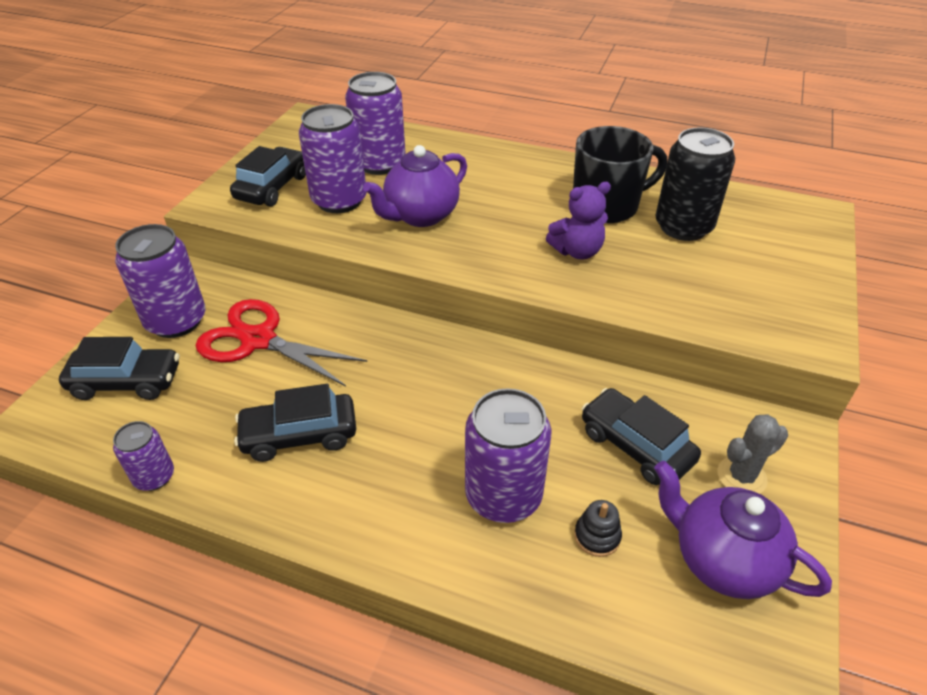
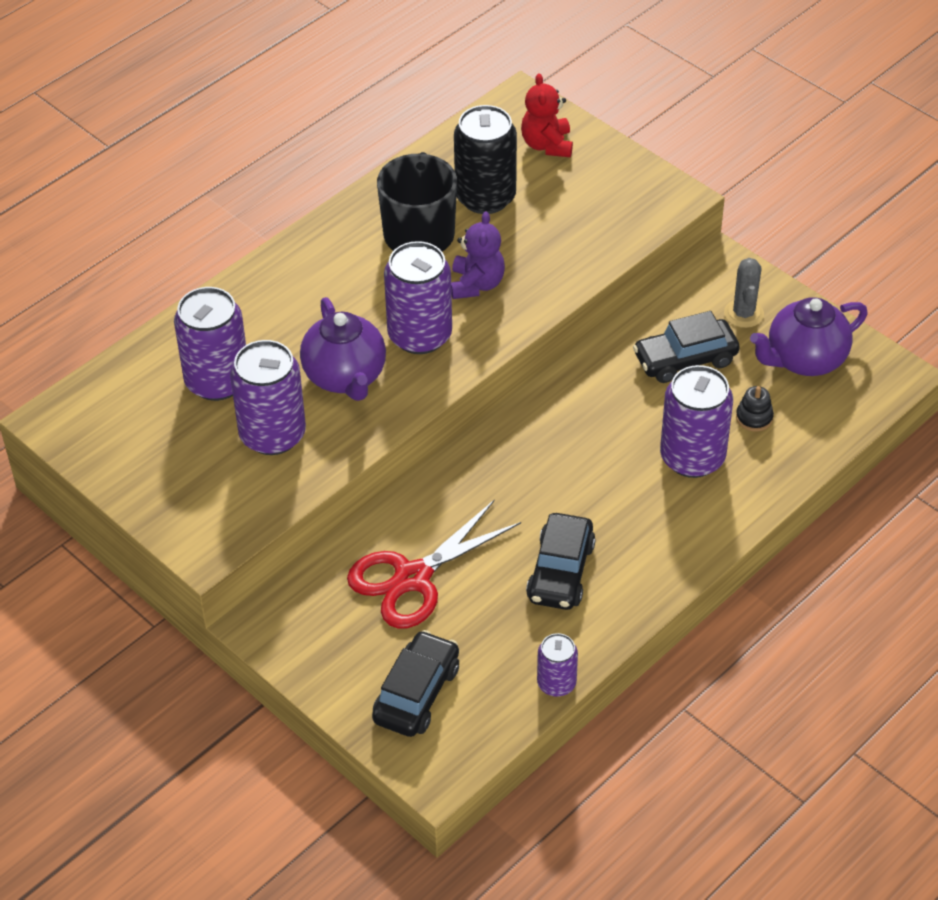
camera: 65 degrees left, 5 degrees up
(176, 321) = (341, 642): purple can -> purple can (420, 335)
(272, 187) = (205, 486): black car -> none
(784, 242) = (547, 145): none -> red teddy bear

